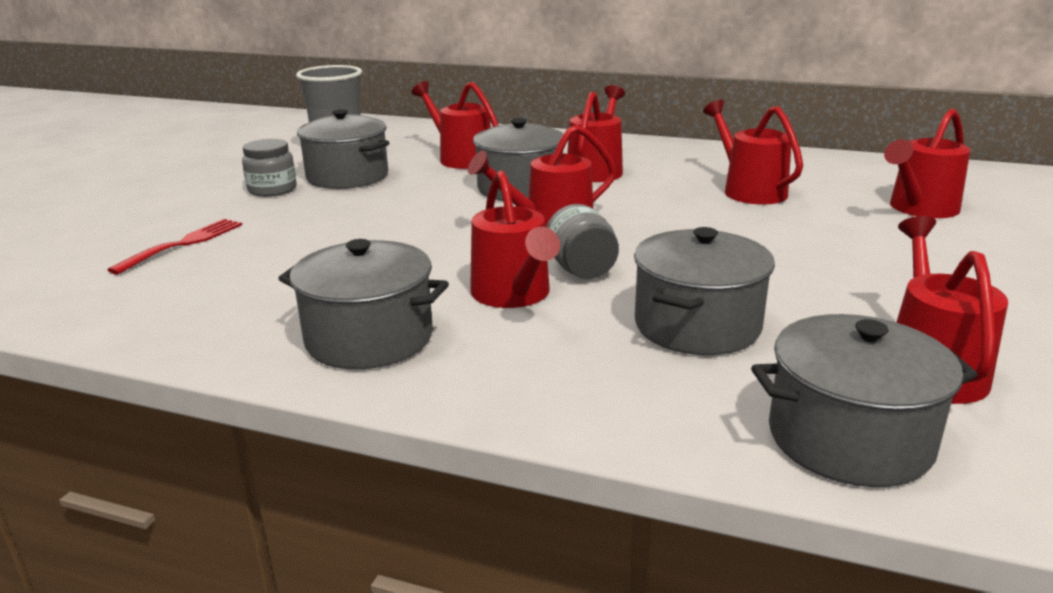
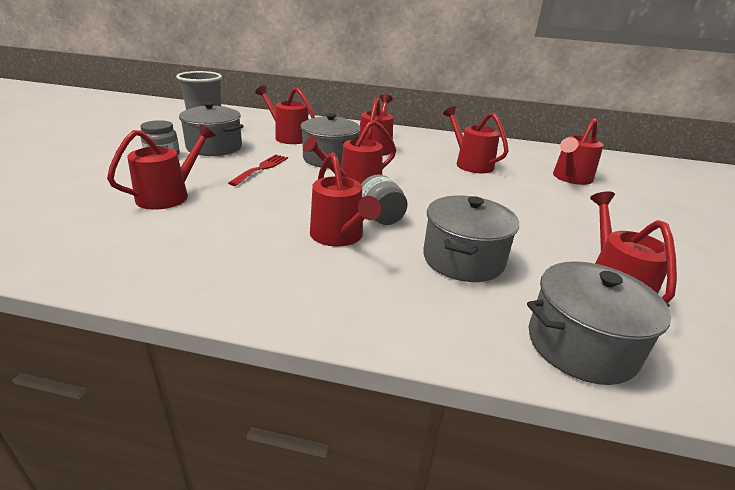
camera: 10 degrees left, 5 degrees up
(183, 244) = (99, 195): red fork -> red fork (261, 169)
(277, 243) = (169, 195): none -> red watering can
(369, 338) = (243, 271): grey pot -> none

